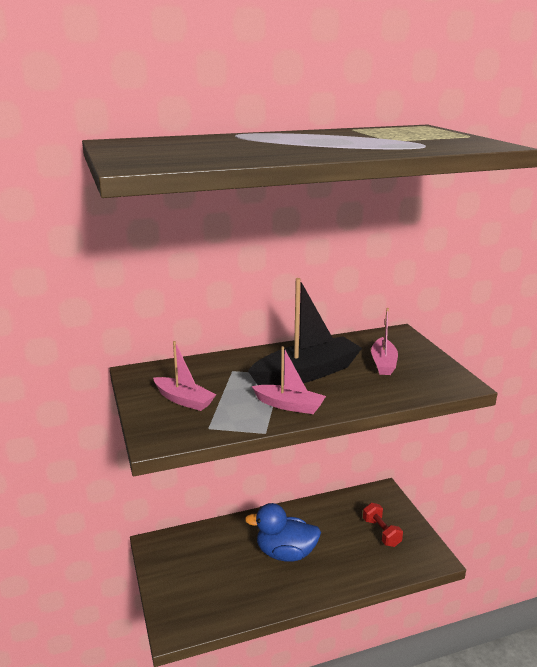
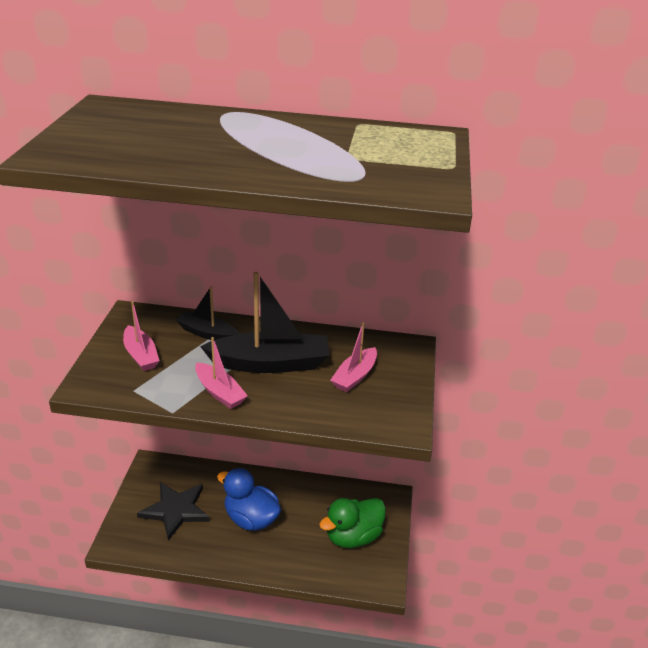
camera: 25 degrees right, 10 degrees up
(210, 574) = (175, 510): none -> black star
(226, 368) = (207, 333): none -> black boat
(381, 532) = (353, 537): red dumbbell -> green duck

